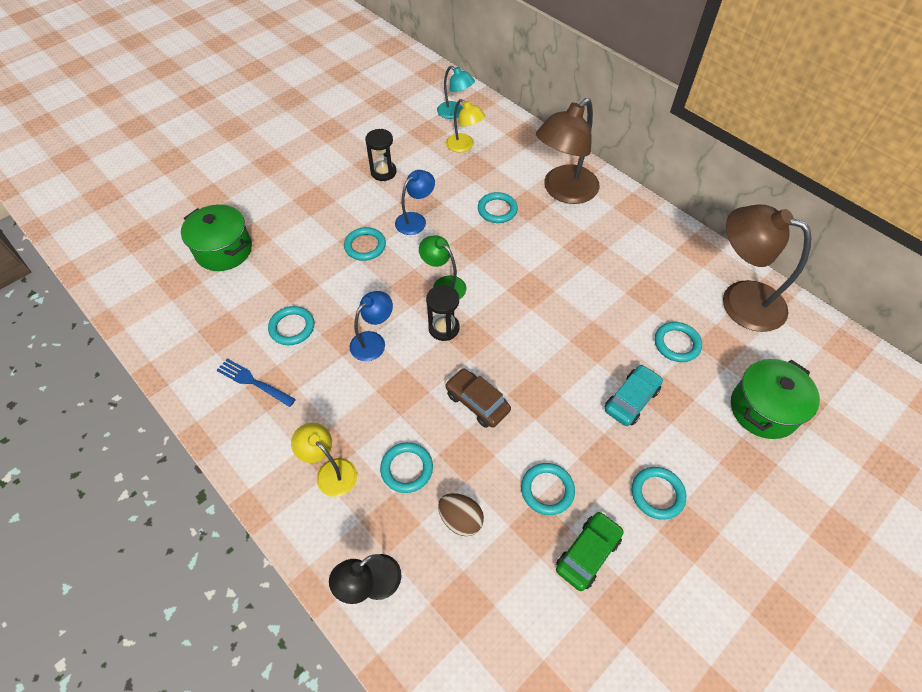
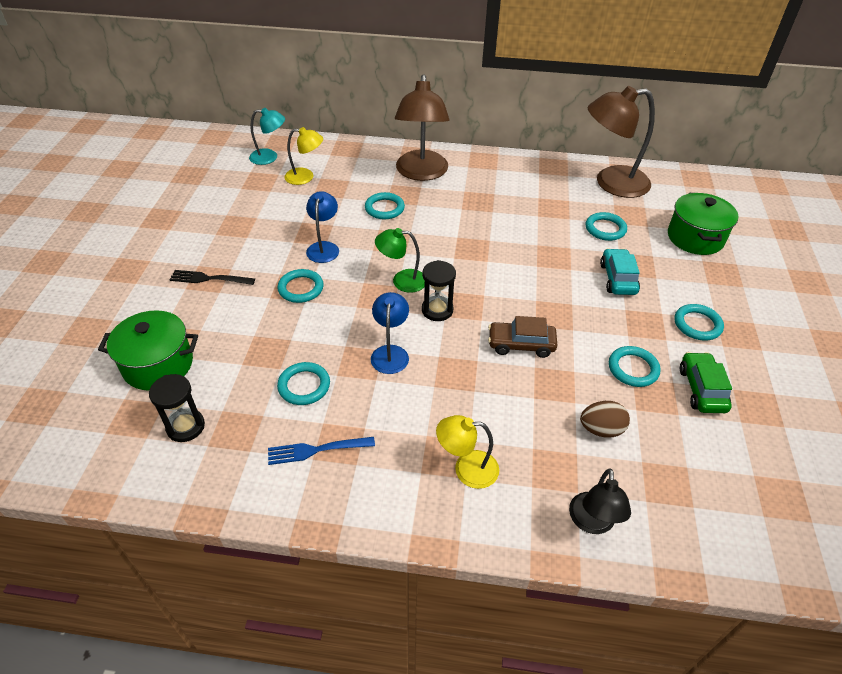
camera: 40 degrees left, 10 degrees down
(313, 200) = (209, 279): none -> black fork
(383, 172) = (253, 227): black hourglass -> black hourglass (185, 427)
(407, 469) = (523, 424): turquoise ring -> none

